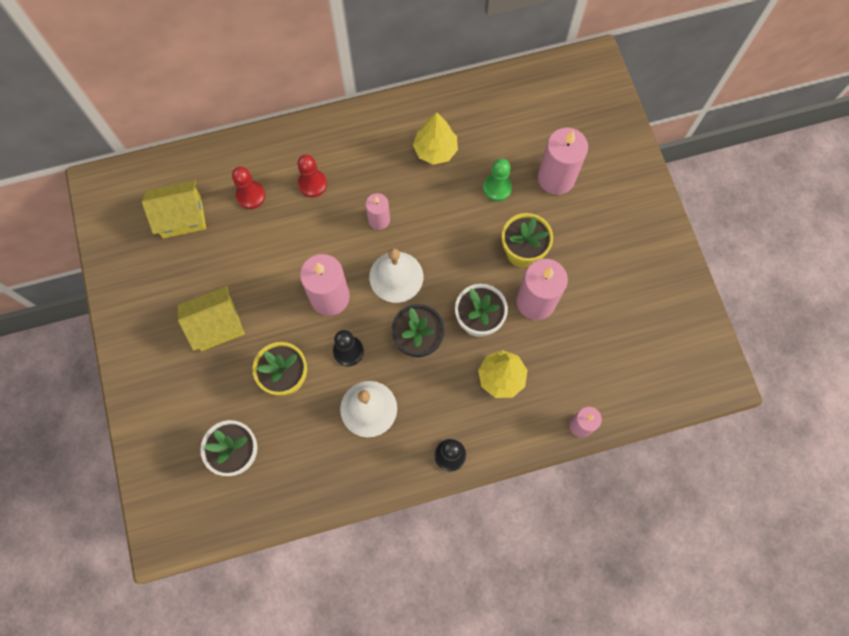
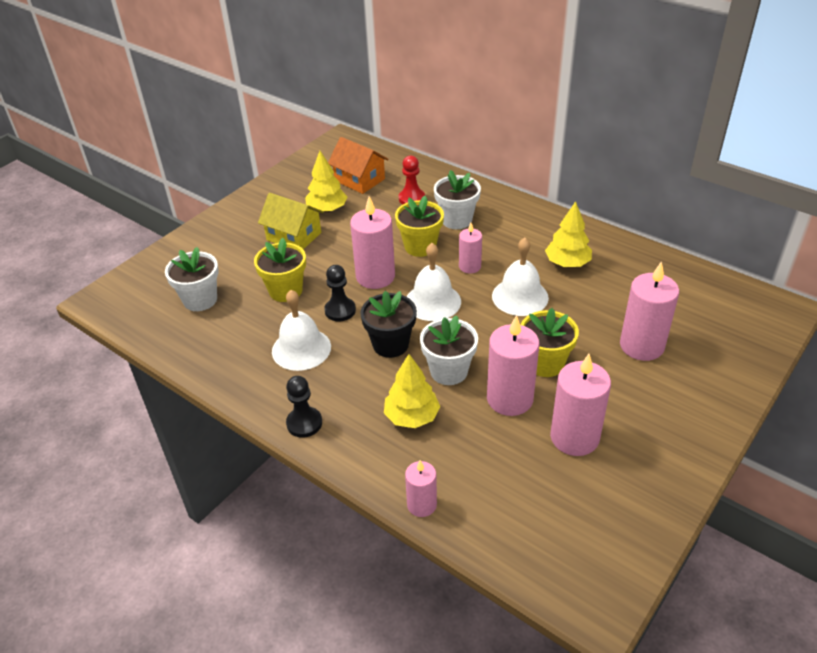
camera: 55 degrees right, 30 degrees down
(182, 217) = (359, 180): yellow house -> orange house
(202, 273) = (327, 209): none -> yellow tree
(312, 184) = (456, 220): red pawn -> white flower pot
(322, 237) = (420, 246): none -> yellow flower pot
(443, 212) = (520, 296): none -> white bell
(497, 188) = (582, 315): green pawn -> none
(598, 289) = (574, 437): none -> pink candle

